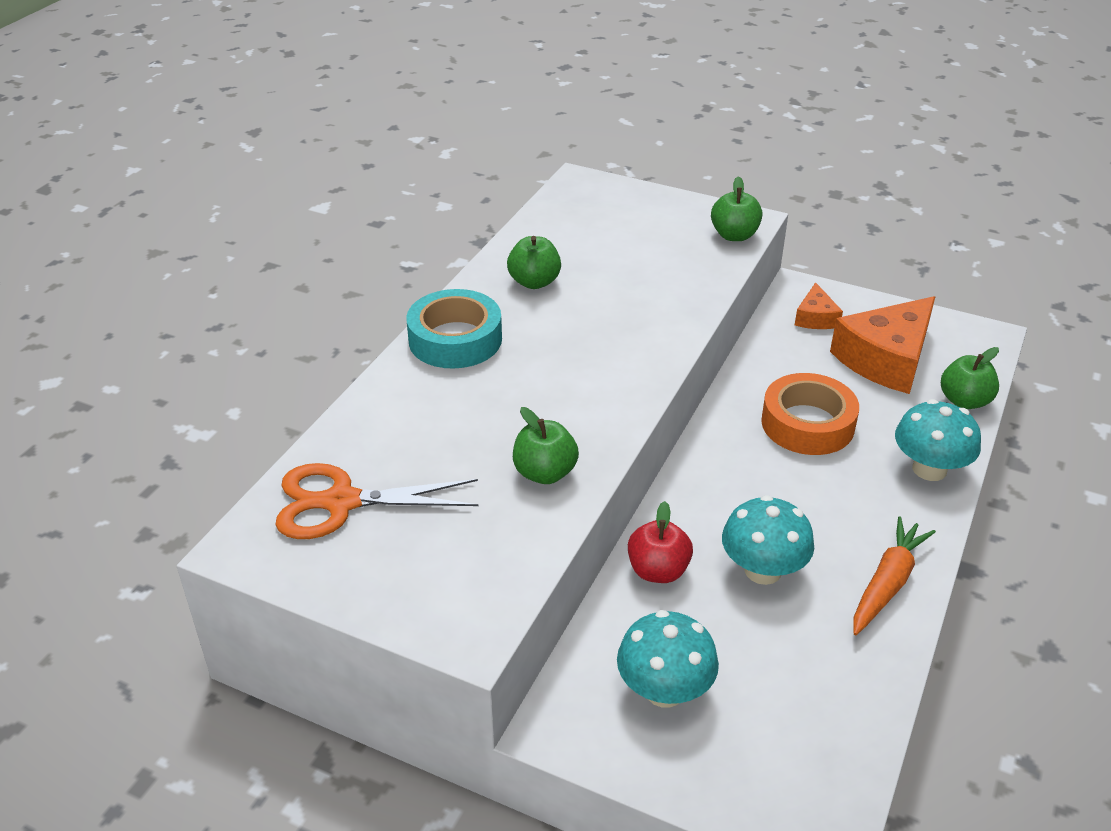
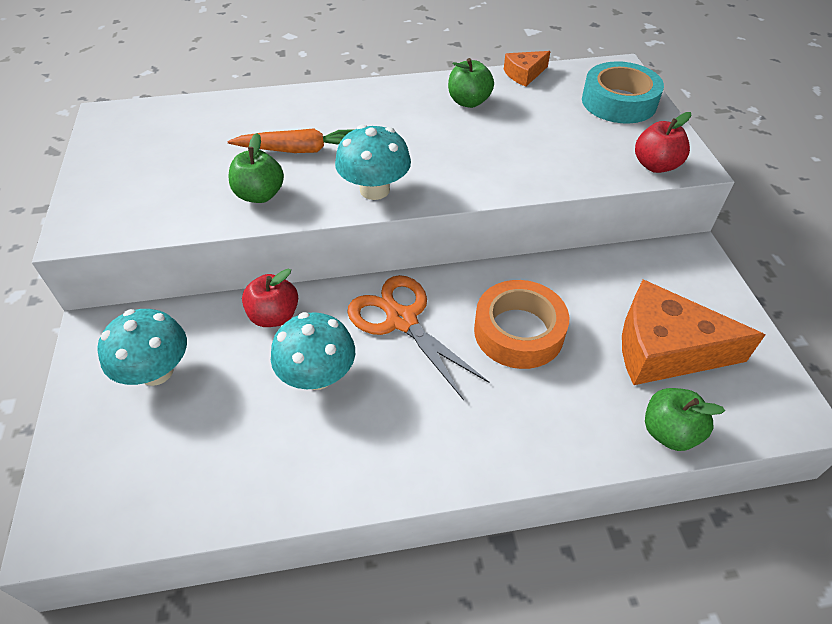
camera: 55 degrees right, 10 degrees up
(342, 502) = (169, 130): orange scissors -> orange scissors (402, 320)
(455, 339) = (368, 99): turquoise tape -> turquoise tape (619, 102)
(734, 235) = (655, 165): green apple -> red apple
(815, 317) = (667, 279): orange cheese -> orange cheese (524, 74)
(887, 583) = (362, 466): orange carrot -> orange carrot (299, 150)
(929, 469) = (540, 441): turquoise mushroom -> turquoise mushroom (374, 190)

